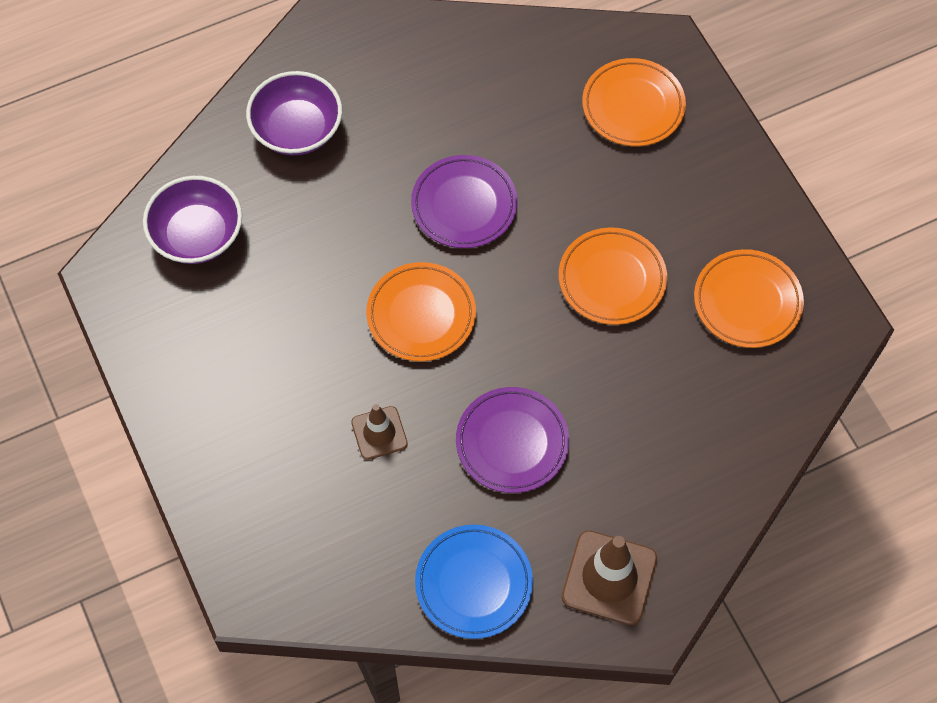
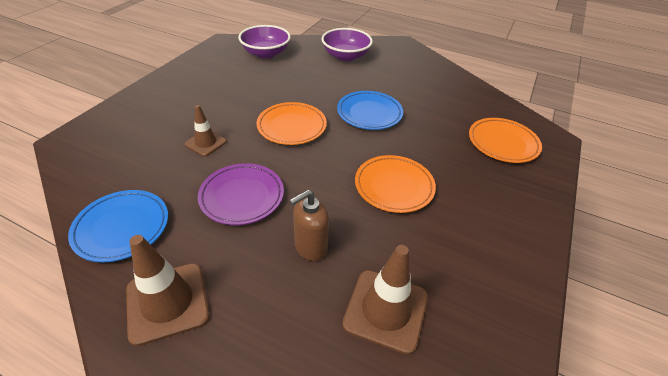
camera: 50 degrees right, 20 degrees down
(464, 205) = (369, 113): purple plate -> blue plate
(634, 418) = (310, 248): none -> brown soap dispenser
(747, 302) = (458, 262): orange plate -> none
(748, 402) = (386, 310): none -> brown traffic cone

